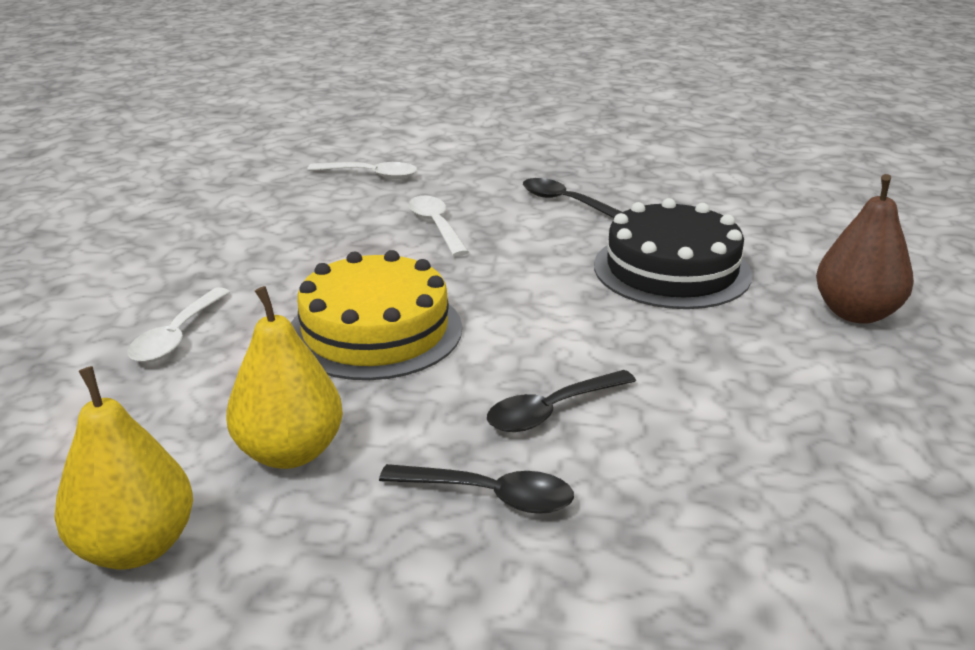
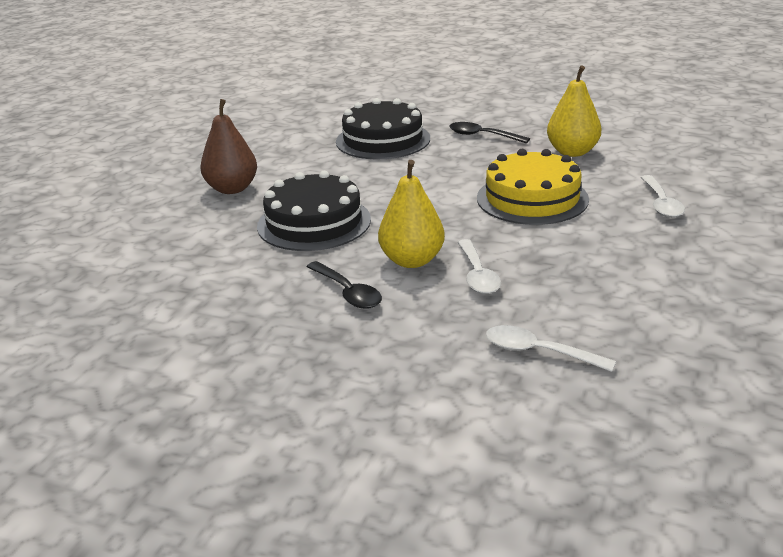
camera: 165 degrees left, 0 degrees up
(136, 547) = (628, 131): yellow pear -> yellow pear (412, 260)
(177, 336) = (661, 203): white spoon -> white spoon turned 150 degrees clockwise
(552, 411) = (442, 158): black spoon -> none
(707, 461) = (383, 140): none -> black cake

